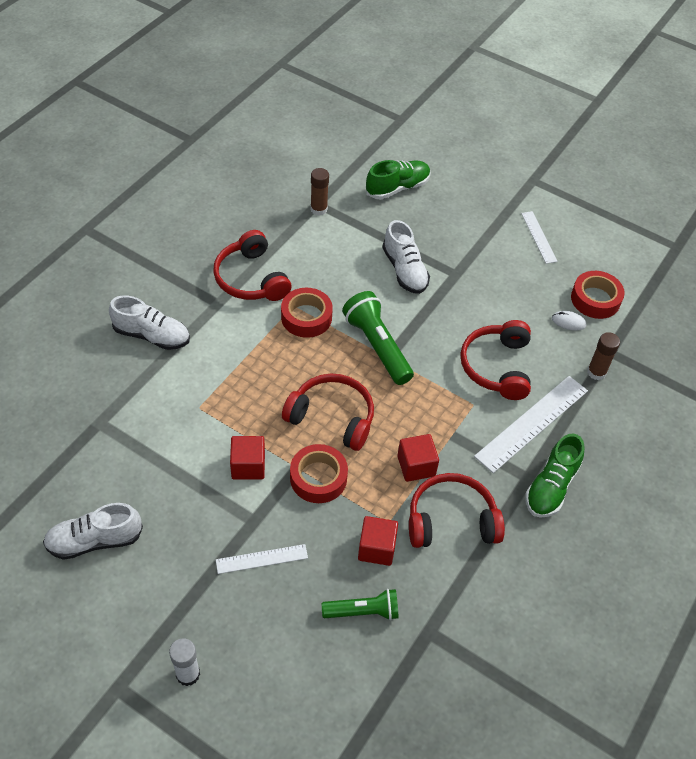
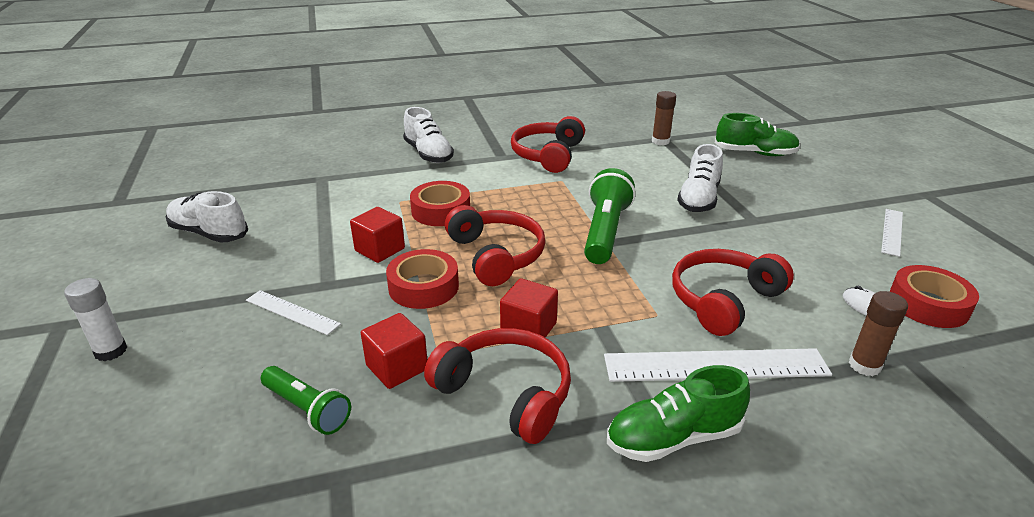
camera: 45 degrees right, 20 degrees down
(306, 317) = (563, 190): red tape -> red tape (441, 211)

